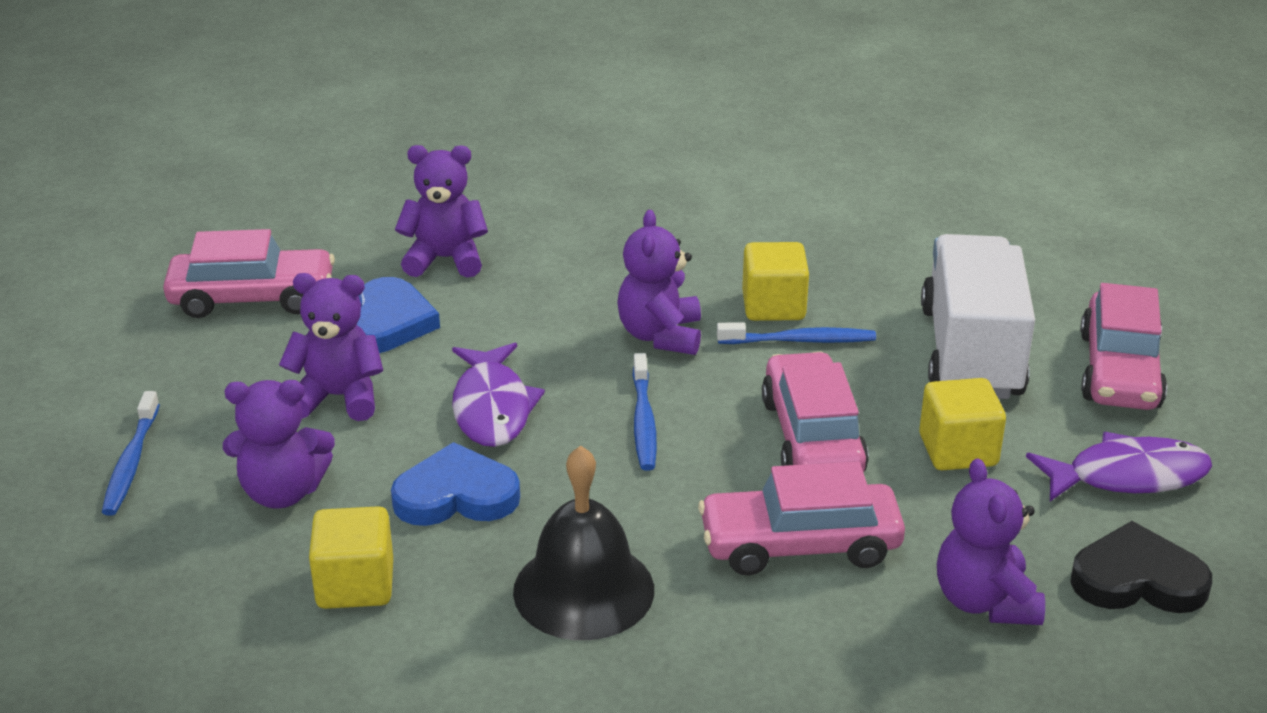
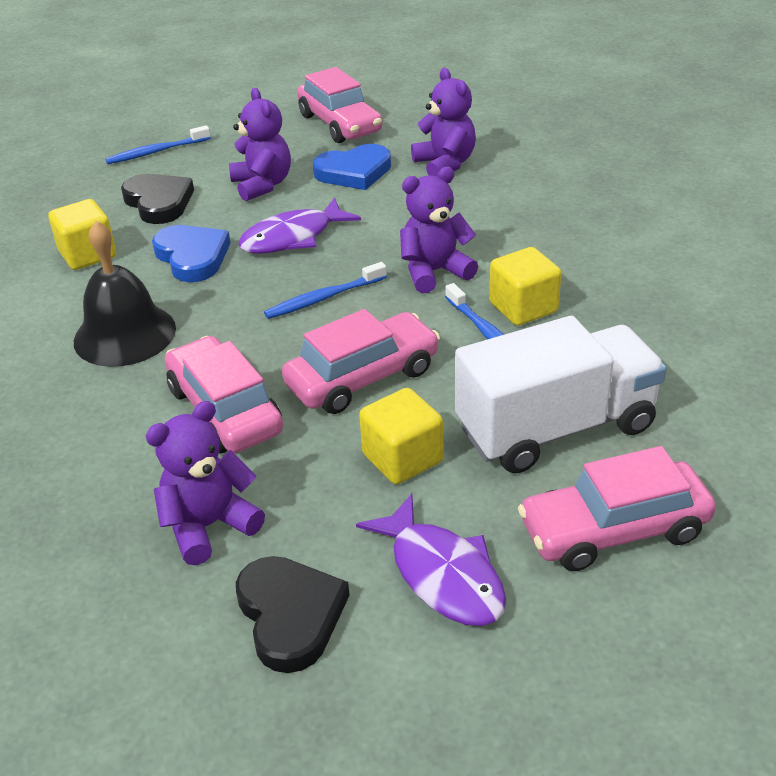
camera: 65 degrees right, 5 degrees up
(283, 492) = (159, 202): purple teddy bear -> black heart

